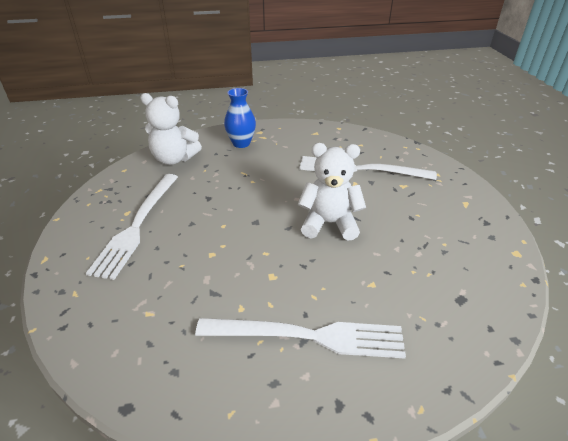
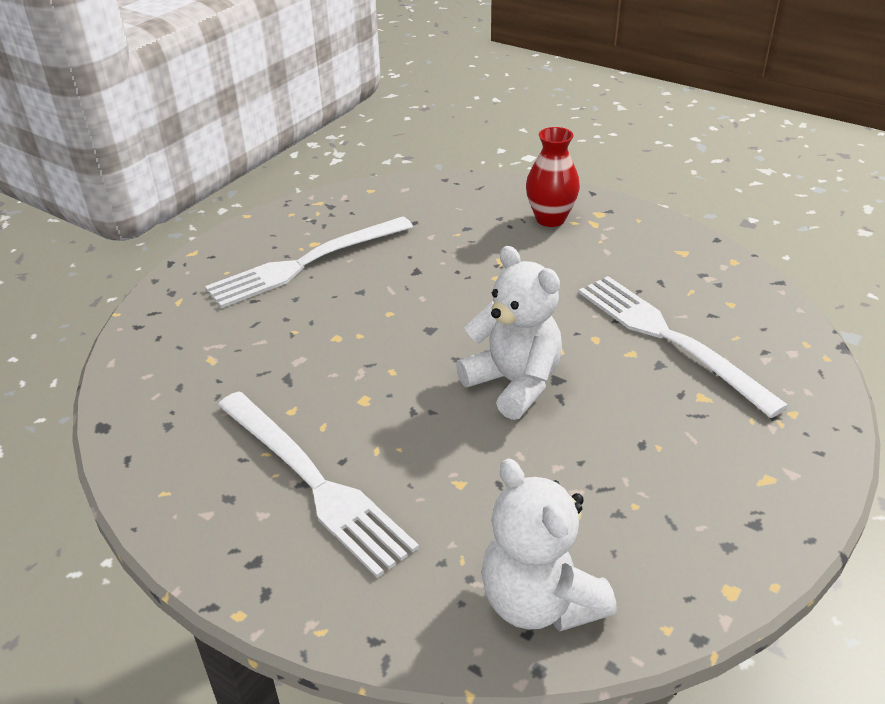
camera: 45 degrees right, 0 degrees up
(174, 159) = (440, 202): white teddy bear -> white teddy bear (540, 601)
(241, 143) = (550, 219): blue vase -> red vase

